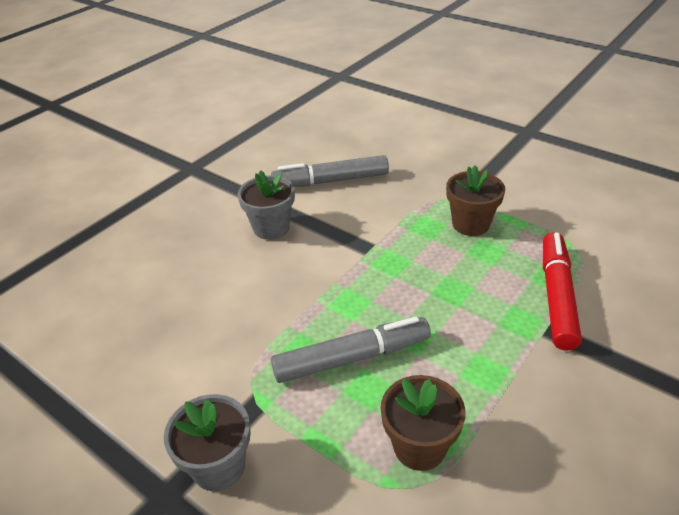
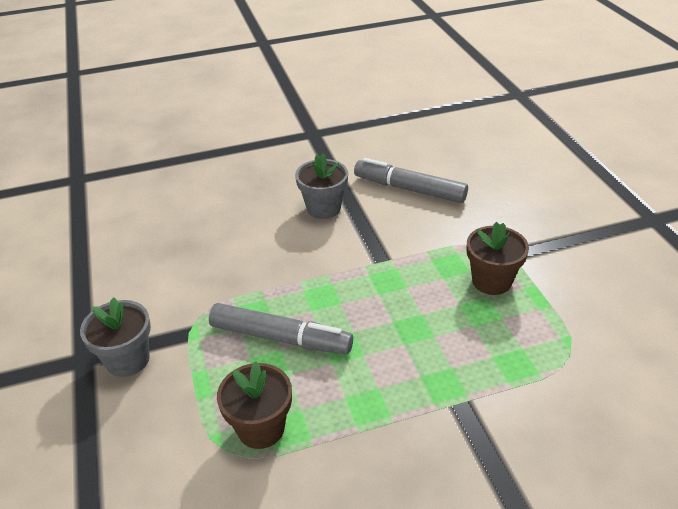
camera: 35 degrees right, 0 degrees up
(557, 296) = (500, 382): red marker -> none

